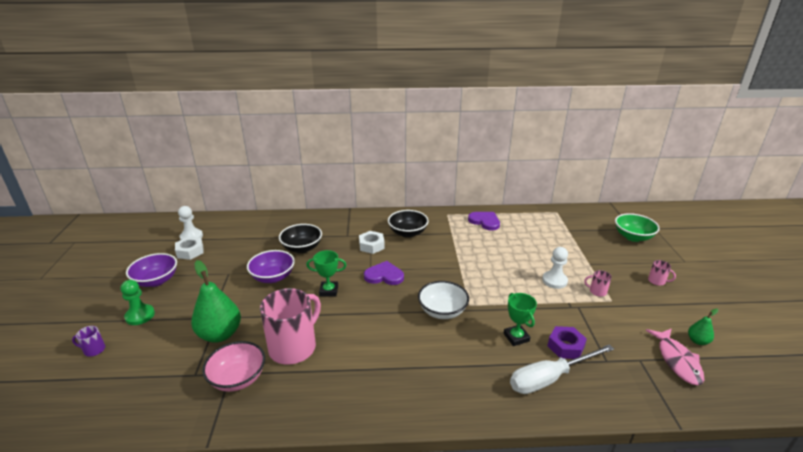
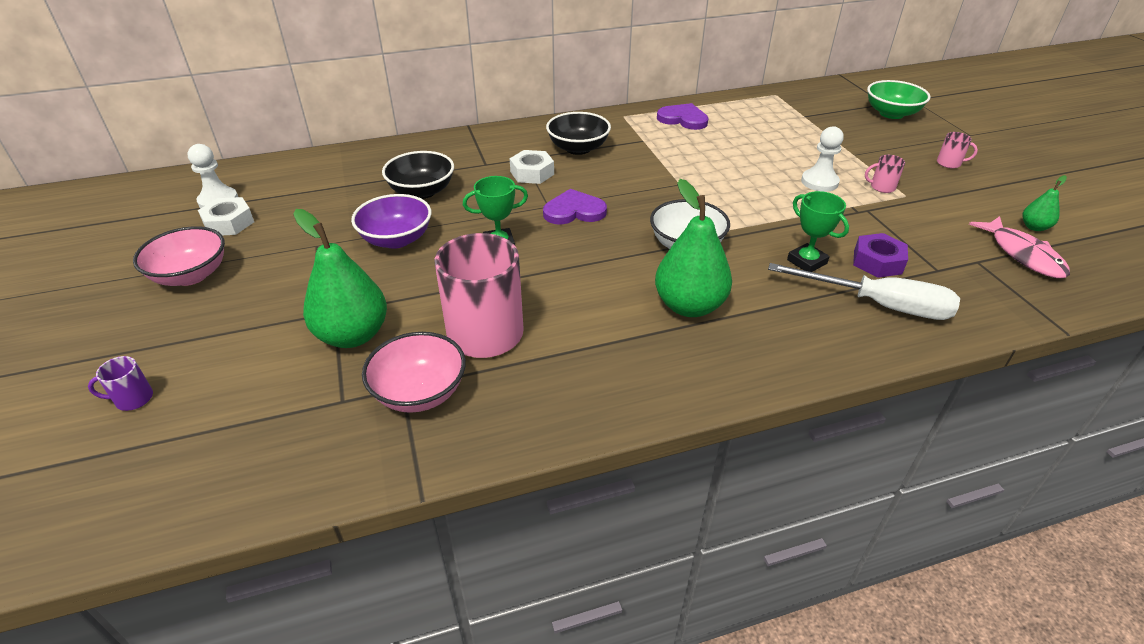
camera: 15 degrees left, 10 degrees up
(140, 316) = (191, 332): green pawn -> none
(156, 281) = (191, 275): purple bowl -> pink bowl
(423, 354) = (689, 306): none -> green pear
(550, 378) = (878, 305): white screwdriver -> white screwdriver turned 120 degrees counterclockwise

